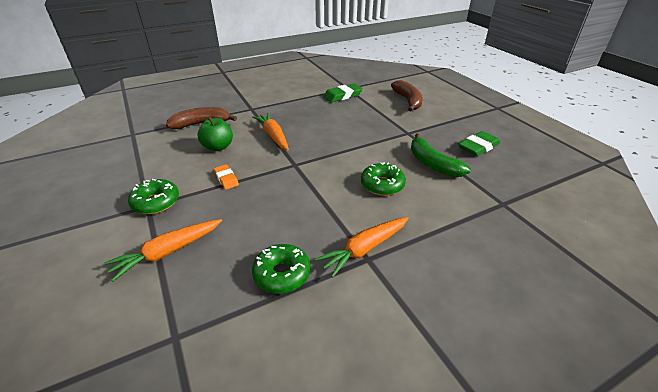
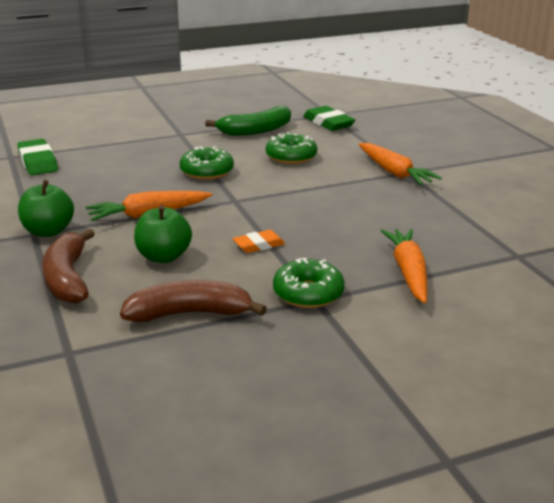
camera: 85 degrees left, 10 degrees down
(168, 252) = (408, 272): orange carrot -> orange carrot turned 150 degrees counterclockwise
(253, 112) = (48, 231): none -> green apple
(282, 274) = (432, 209): green donut -> green donut (207, 171)
(408, 101) = (89, 124): brown banana -> brown banana (190, 314)
(478, 147) = (228, 107): green eraser -> green eraser (328, 123)

